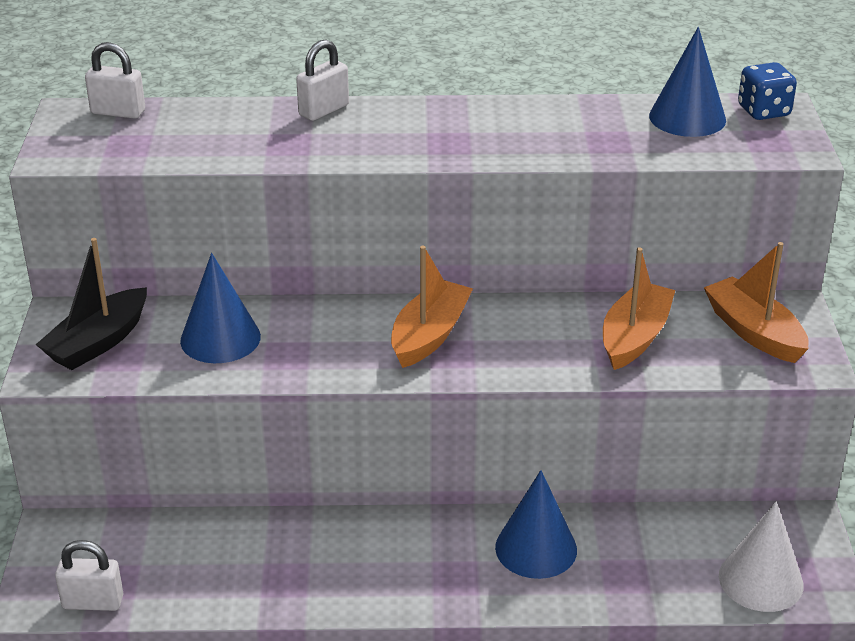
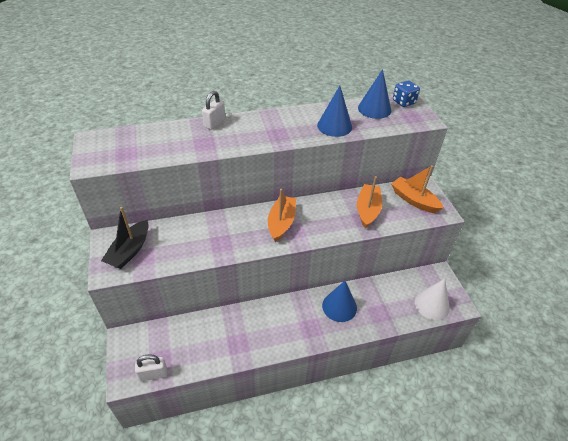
camera: 15 degrees left, 10 degrees up
(118, 112) = (115, 135): white padlock -> none
(220, 338) = (187, 239): blue cone -> blue cone (334, 126)

